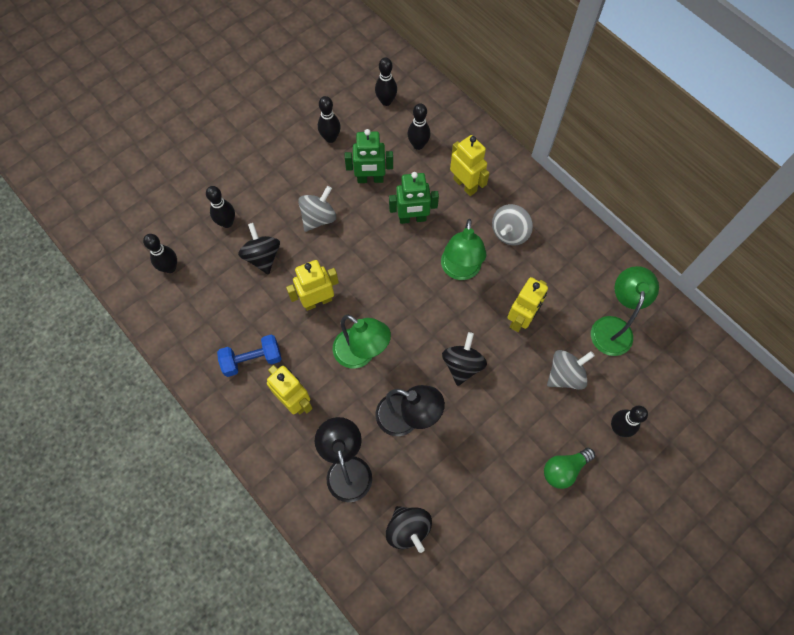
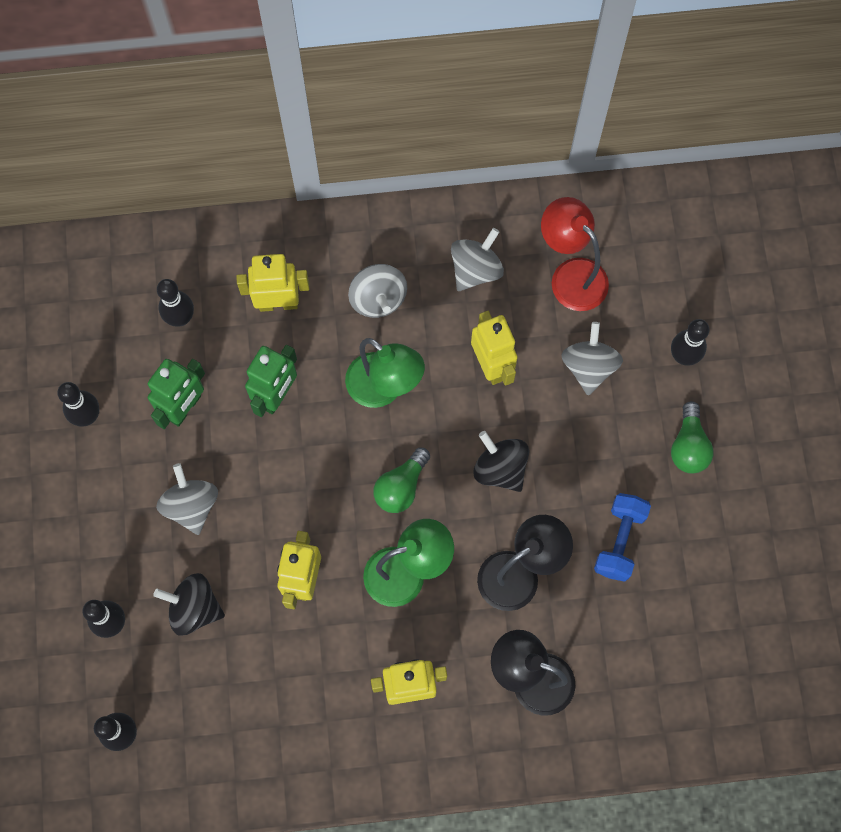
camera: 55 degrees left, 5 degrees up
(252, 360) = (323, 705): blue dumbbell -> blue dumbbell (619, 541)
(386, 101) = (87, 312): black bowling pin -> none
(408, 529) = (641, 656): black spinning top -> none
(409, 317) = (401, 487): none -> green light bulb
(570, 272) = (475, 270): none -> grey spinning top
(612, 327) = (571, 275): green lamp -> red lamp

